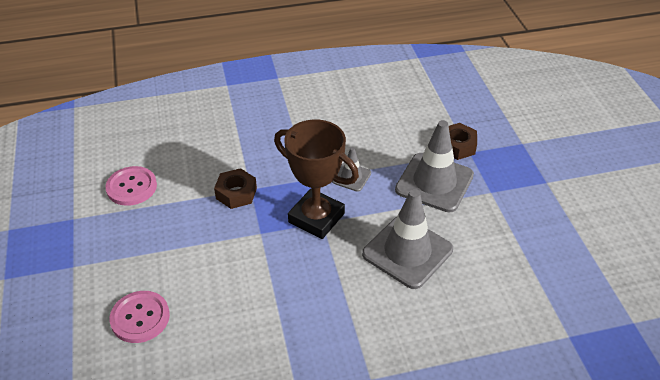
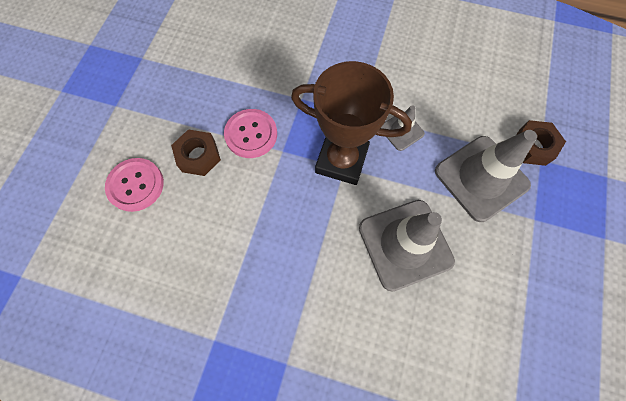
camera: 30 degrees right, 25 degrees up
(131, 187) = (204, 48): pink button -> pink button (251, 134)
(236, 193) = (286, 97): brown nut -> brown nut (199, 156)
(316, 218) = (341, 160): brown trophy -> brown trophy turned 45 degrees counterclockwise

